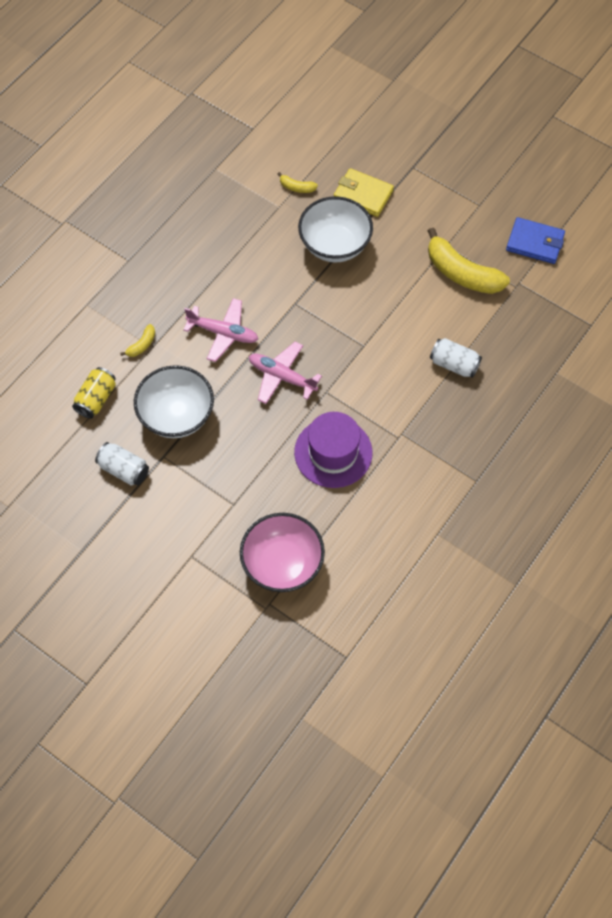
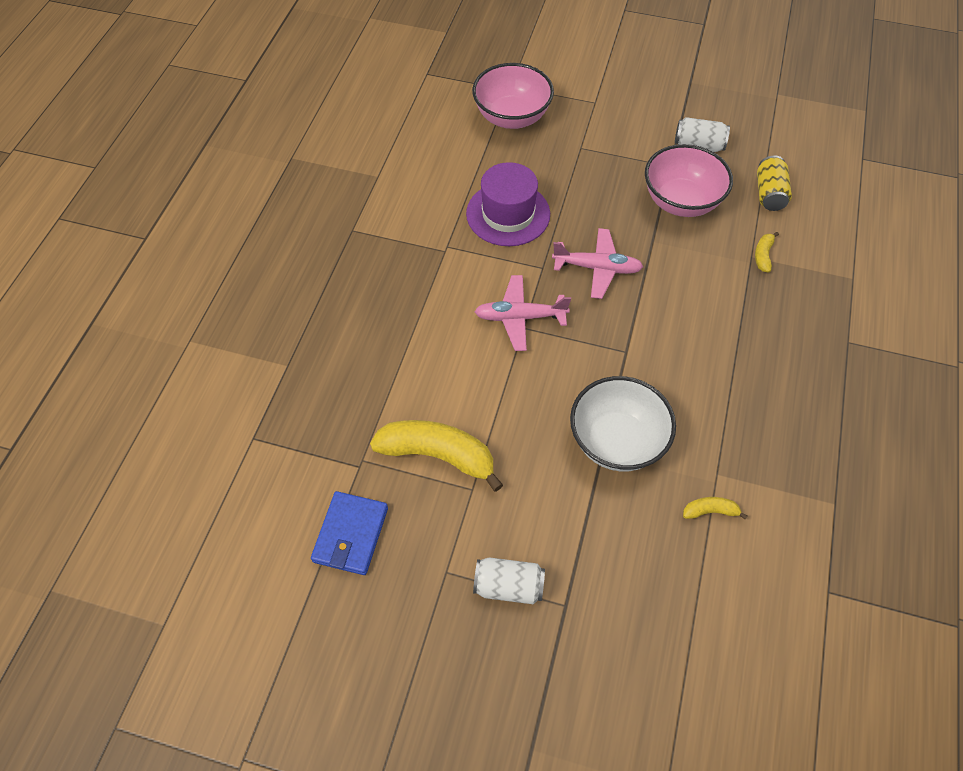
camera: 160 degrees right, 5 degrees down
(176, 416) = (681, 201): white bowl -> pink bowl
(223, 333) = (686, 293): pink plane -> pink plane (520, 317)
(363, 195) = (615, 531): yellow wallet -> none
(454, 364) = (412, 338): white can -> white can (508, 586)
(535, 243) = (351, 534): blue wallet -> blue wallet turned 75 degrees counterclockwise

